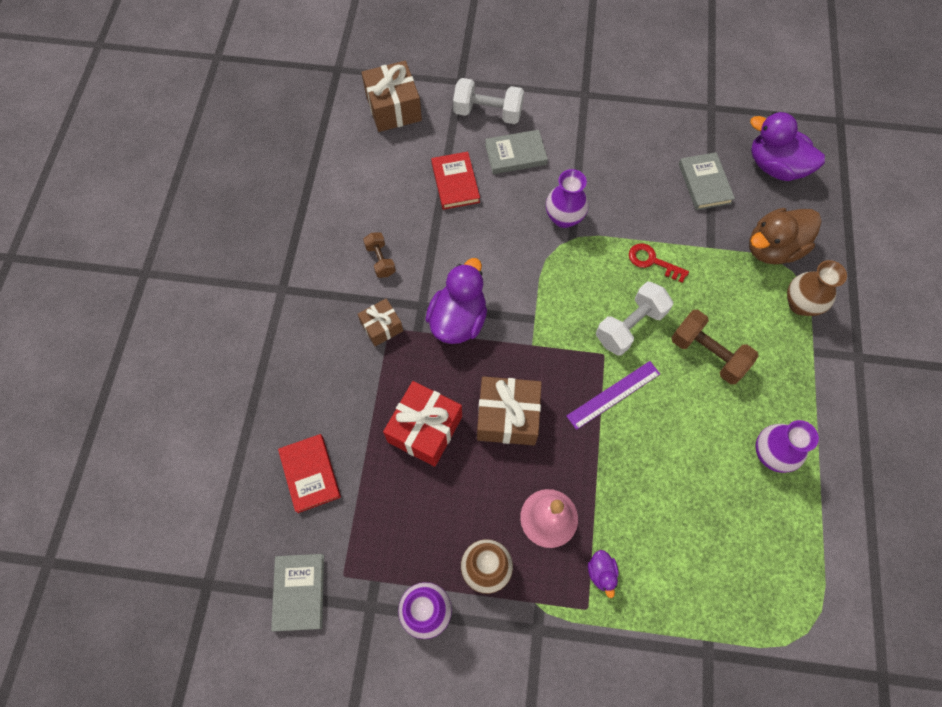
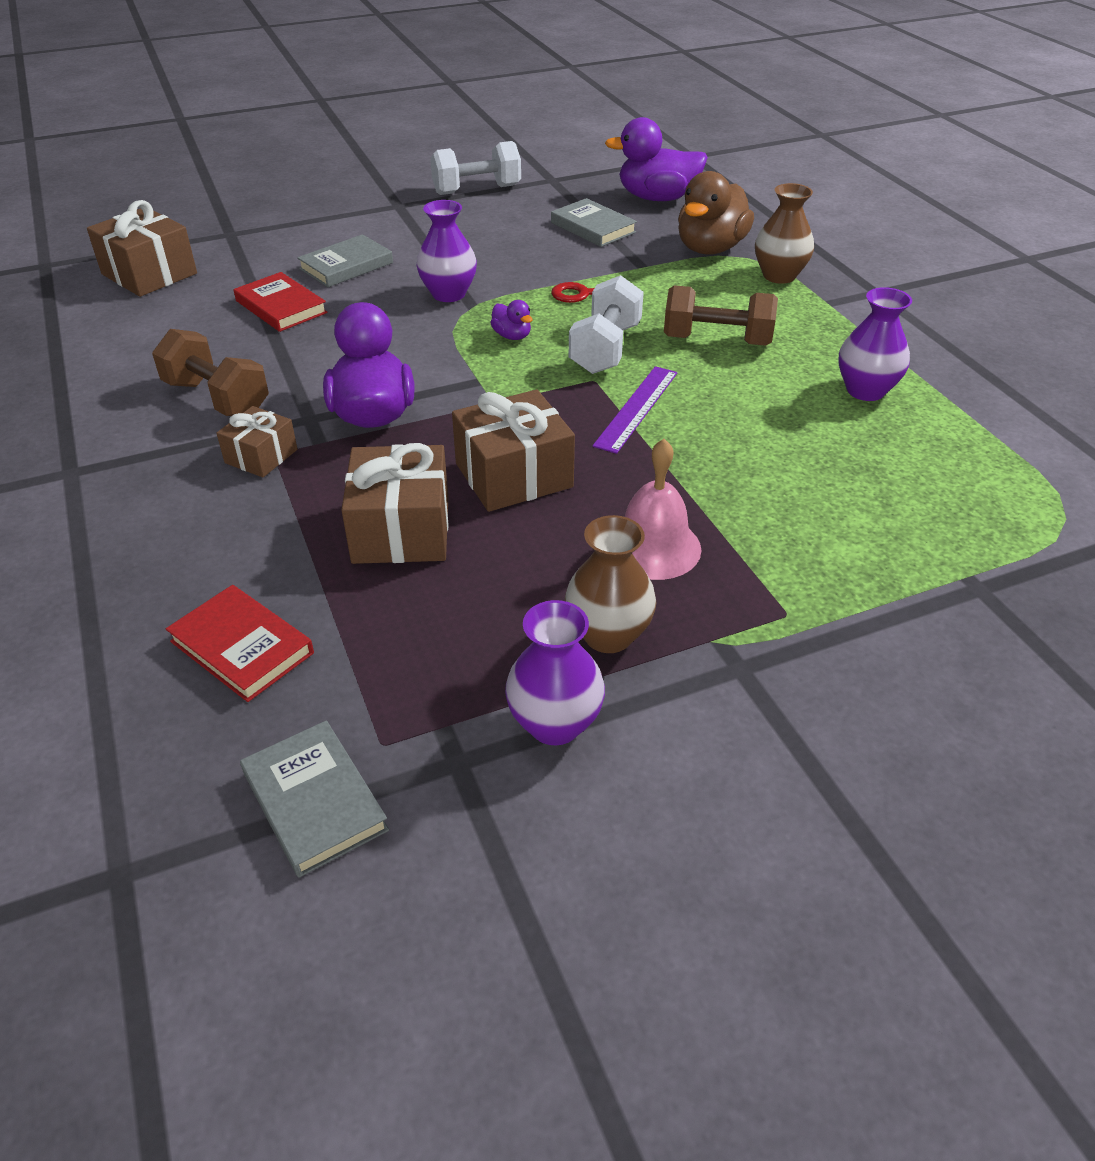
camera: 30 degrees left, 25 degrees down
(380, 260) = (217, 398): brown dumbbell -> brown dumbbell, size x1.69
(425, 429) = (401, 530): red gift -> brown gift
(488, 113) = (285, 246): white dumbbell -> white dumbbell (477, 190)
(601, 573) = (771, 571): purple duck -> purple duck (512, 336)

